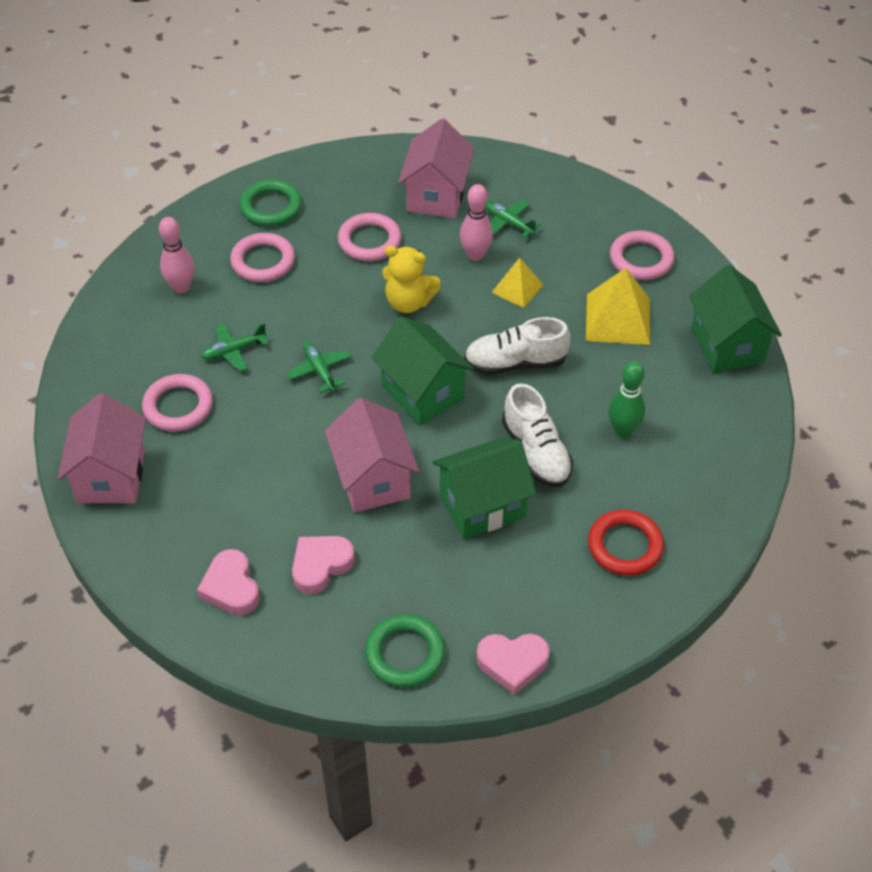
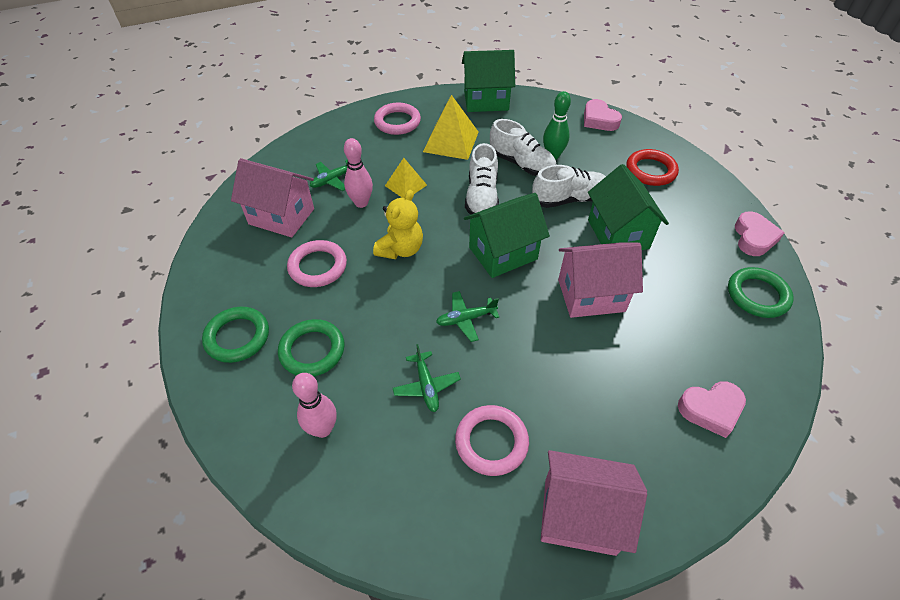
camera: 80 degrees left, 0 degrees up
(263, 261) = (312, 350): pink ring -> green ring
(320, 566) = (681, 340): pink heart -> pink heart (599, 120)
(593, 397) = (521, 164): none -> white shoe

